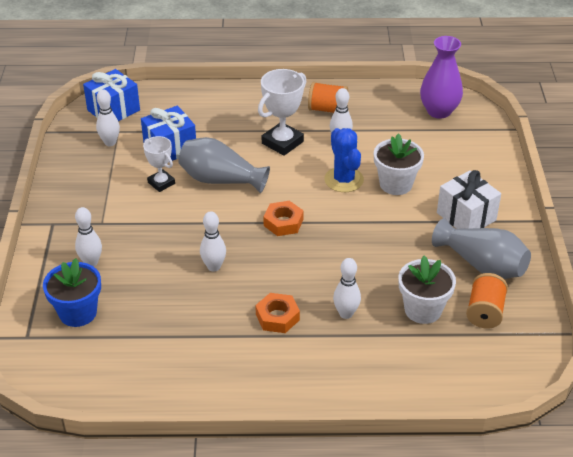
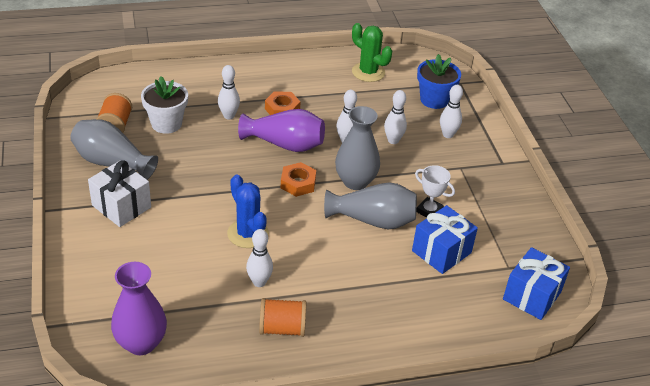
camera: 165 degrees right, 0 degrees up
(110, 142) = (507, 251): white bowling pin -> white bowling pin (393, 140)
(142, 367) = (368, 72): none -> green cactus
(222, 218) = (355, 181): none -> grey vase
(282, 142) = (323, 273): white trophy -> none
(285, 268) = (285, 144): none -> purple vase
(395, 184) = (193, 234): white flower pot -> none

